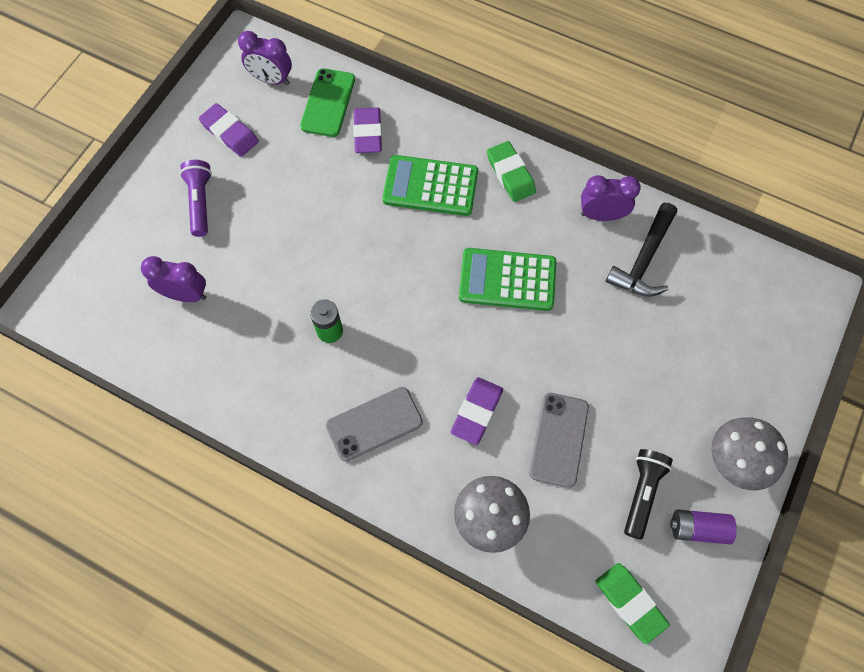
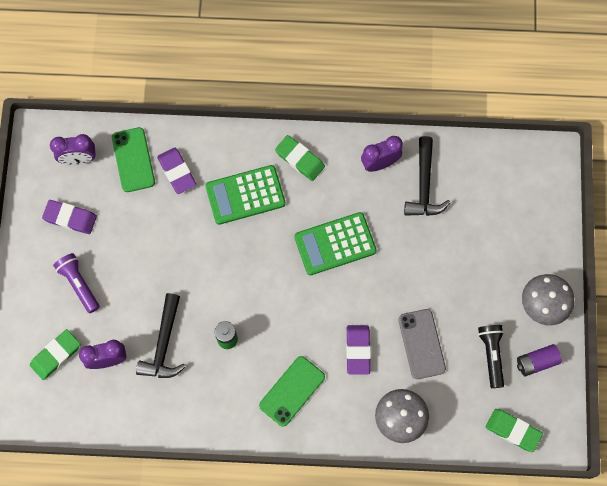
camera: 25 degrees left, 5 degrees up
(133, 265) = (56, 355): none -> green eraser
(255, 305) = (164, 344): none -> black hammer
(374, 424) = (292, 391): grey phone -> green phone

